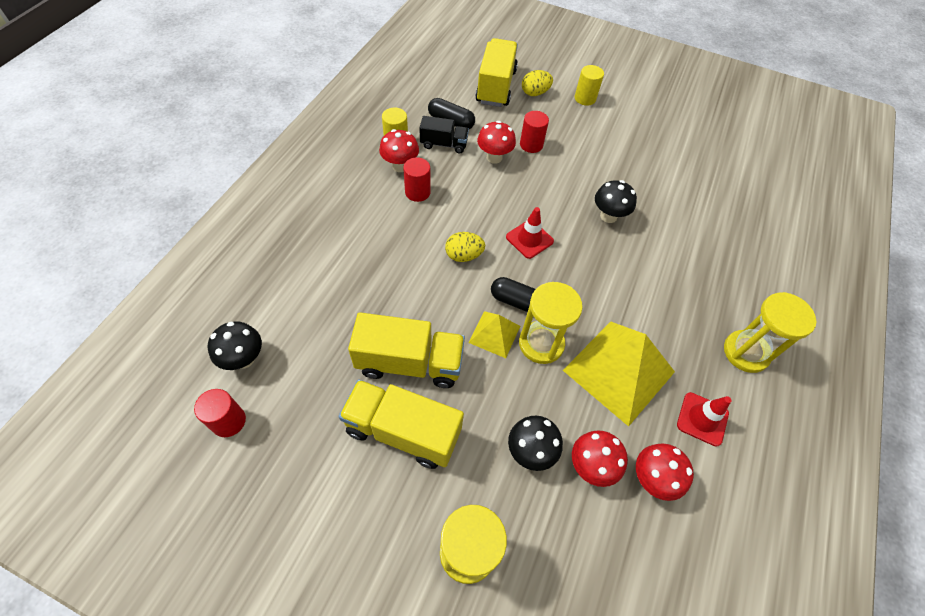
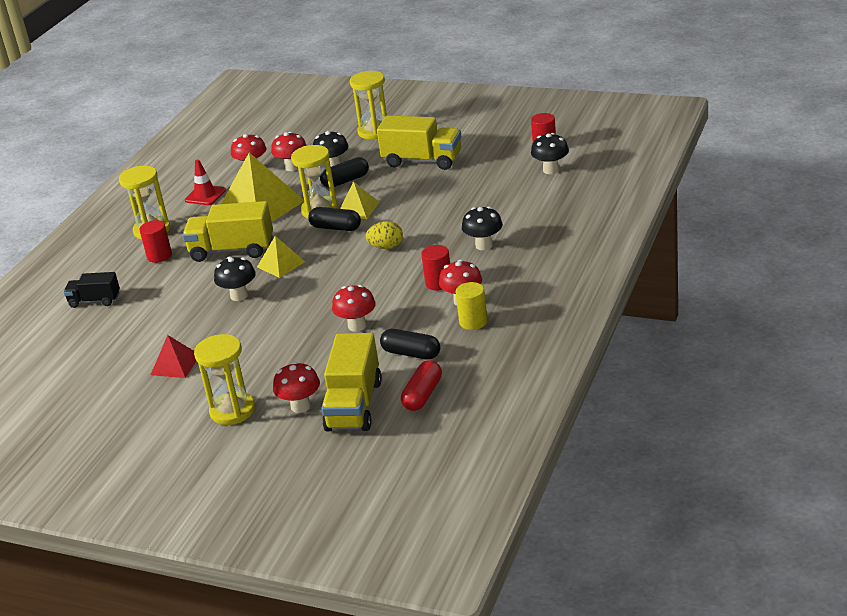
camera: 175 degrees left, 25 degrees down
(363, 235) = (484, 245): none -> black mushroom
(409, 363) = (424, 186): yellow truck -> yellow truck (232, 250)
(444, 144) = (417, 329): black truck -> black truck (95, 301)
(446, 86) = (422, 395): none -> red capsule
(511, 405) = (345, 181): none -> black capsule
(529, 239) = (323, 267): red traffic cone -> none
(531, 145) = (312, 345): red cylinder -> red cylinder (159, 256)
(535, 93) = (300, 406): yellow egg -> red mushroom
(574, 253) = (281, 264): none -> yellow pyramid
(585, 98) = (232, 411): yellow cylinder -> yellow hourglass
(643, 147) = (175, 365): none -> red pyramid

